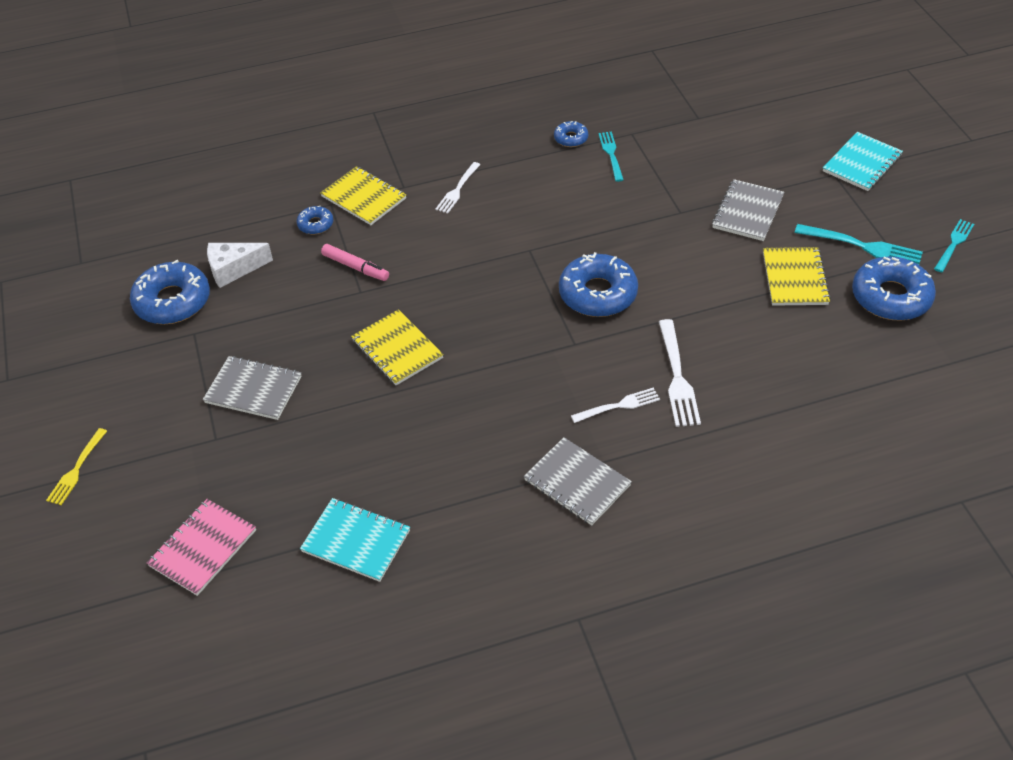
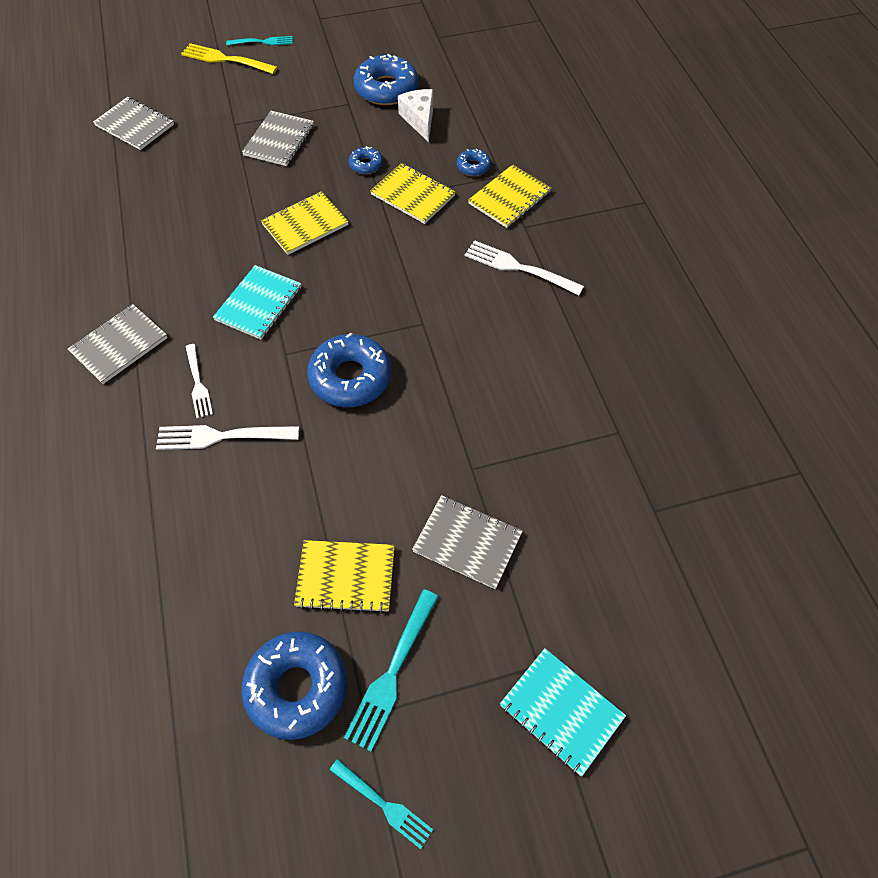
camera: 90 degrees right, 10 degrees up
(76, 469) = (226, 59): yellow fork -> yellow fork, size x1.52
(203, 548) = (135, 125): pink notebook -> grey notebook
(355, 267) = (413, 195): pink marker -> yellow notebook
(356, 541) = (111, 204): turquoise notebook -> turquoise notebook (259, 304)
(457, 190) = (518, 268): white fork -> white fork, size x1.52
(571, 138) = (606, 370): blue donut -> blue donut (366, 165)
(611, 154) = (578, 407): turquoise fork -> turquoise fork (263, 42)

